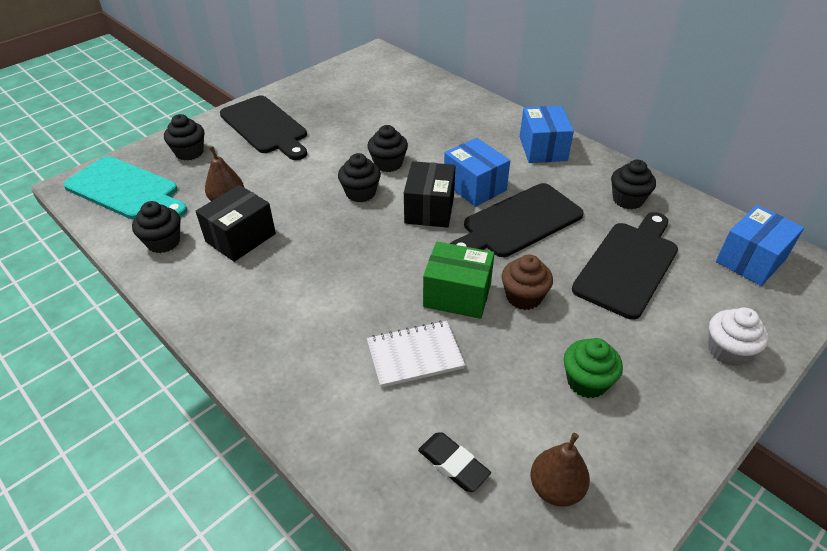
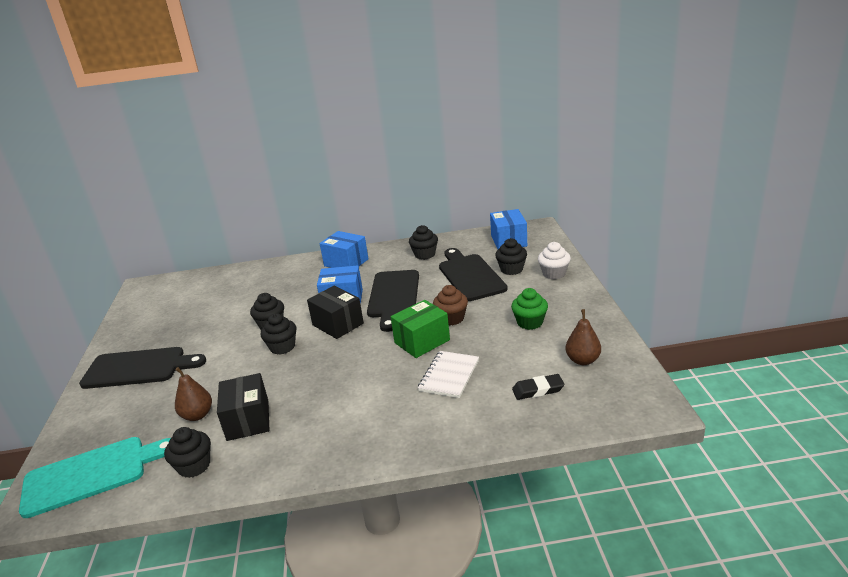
camera: 50 degrees left, 15 degrees down
(189, 152) = (103, 420): black cupcake -> black cupcake (511, 269)

